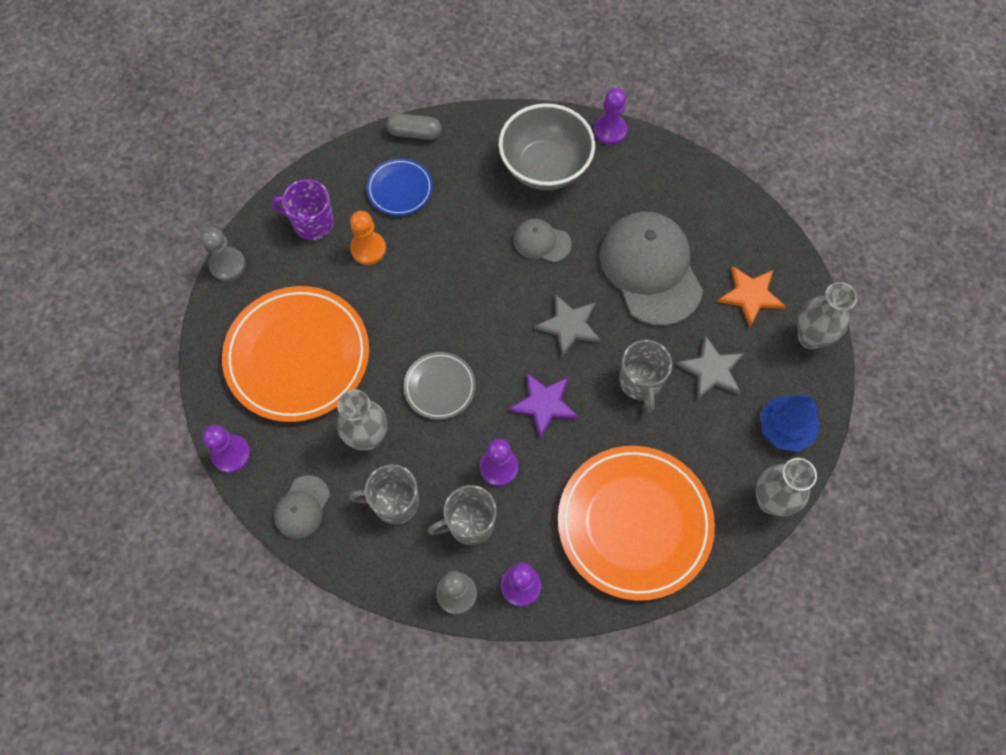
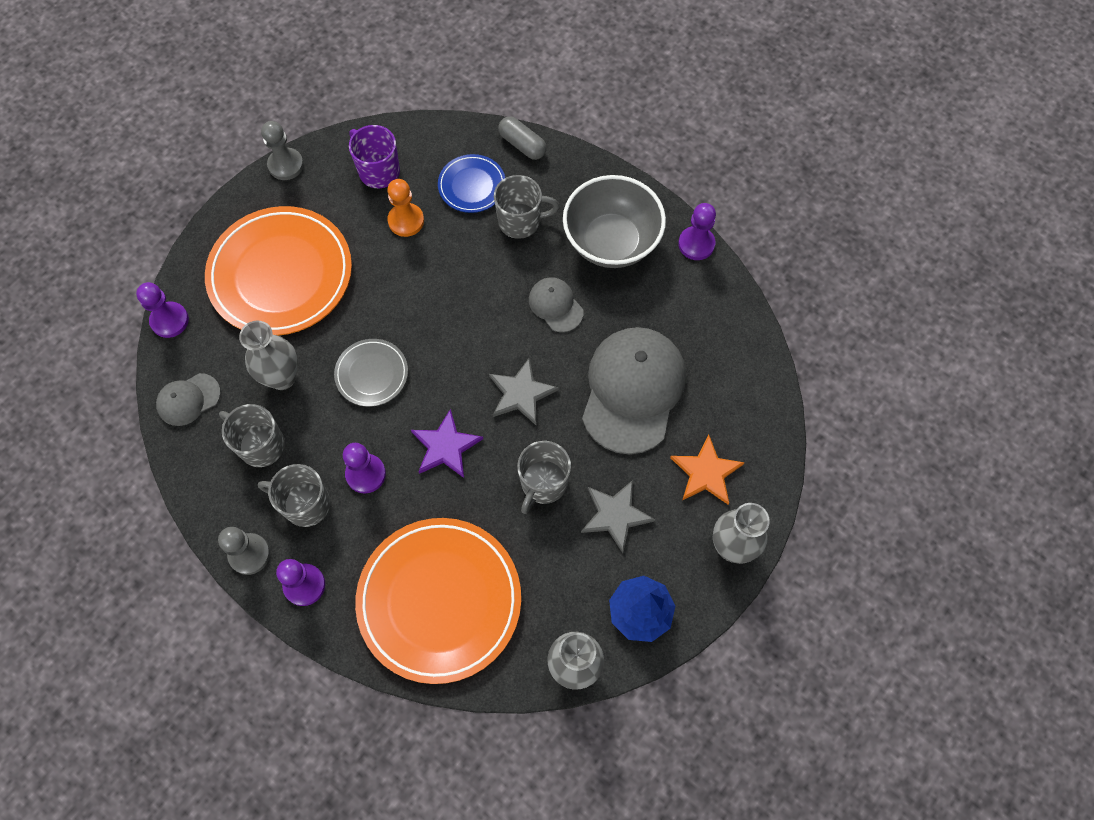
camera: 35 degrees right, 0 degrees up
(461, 194) = (520, 221): none -> grey mug

